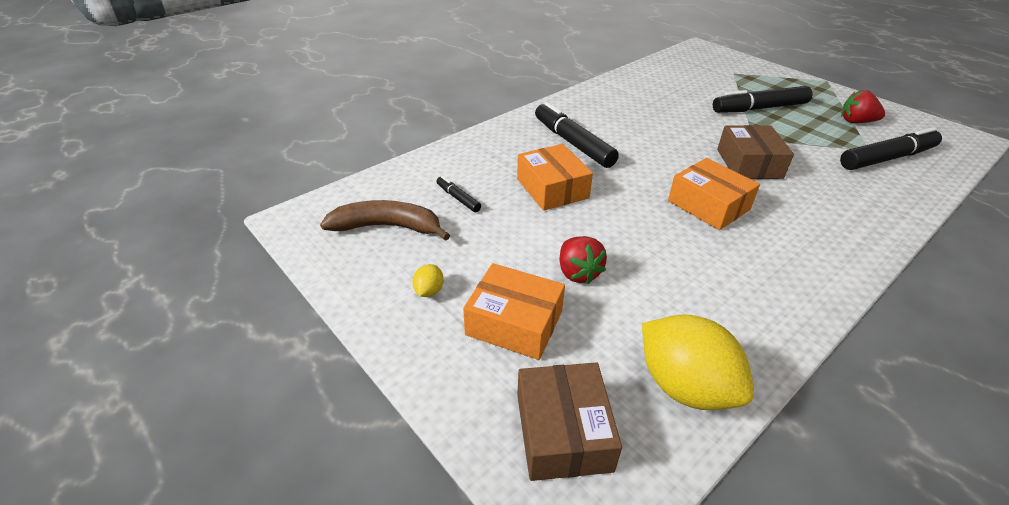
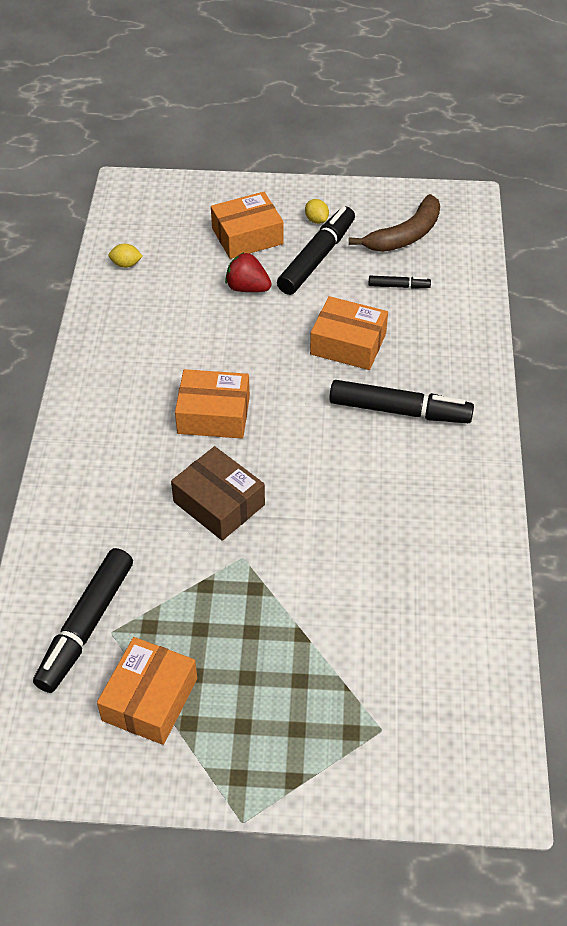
camera: 135 degrees right, 10 degrees up
(563, 432) = (167, 209): brown box -> none
(684, 386) = (126, 264): yellow lemon -> yellow lemon, size x0.42
(759, 108) = (280, 638): black marker -> black marker (317, 258)
(856, 122) = (150, 699): red strawberry -> orange box

